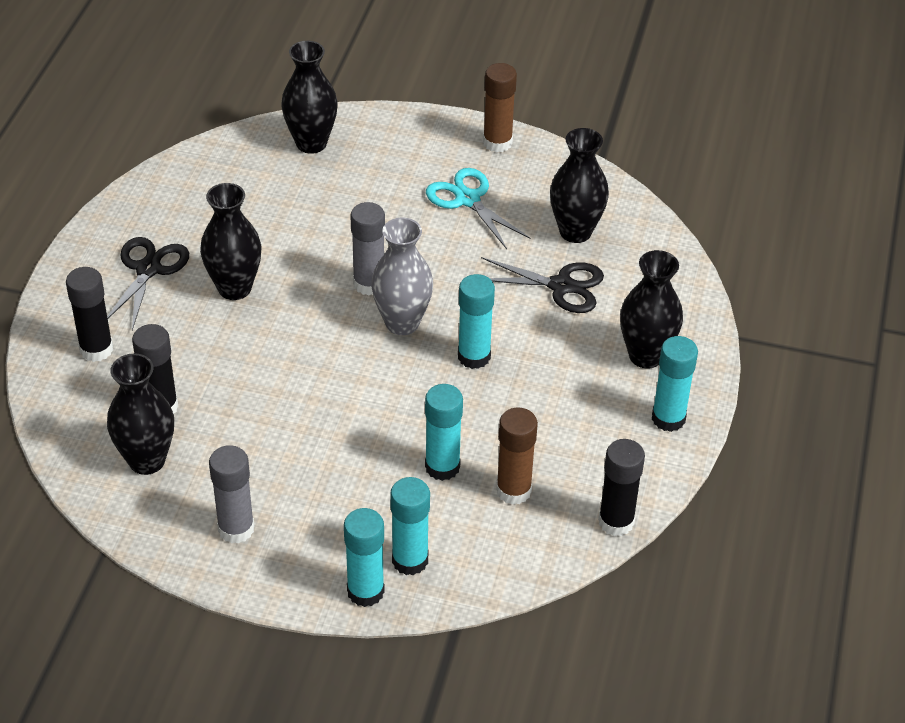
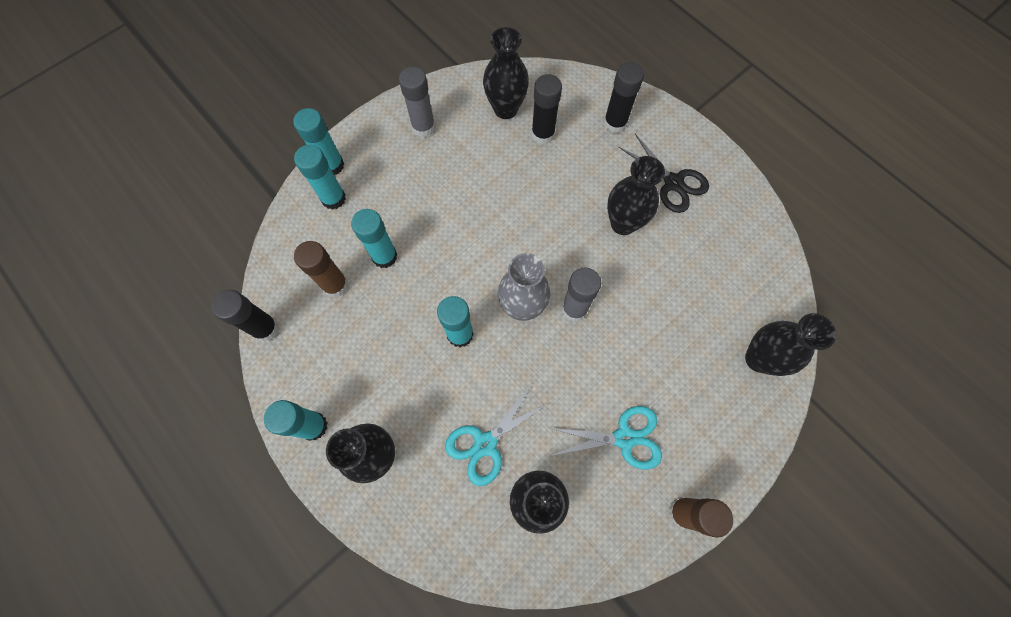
camera: 125 degrees right, 25 degrees up
(561, 286) = (485, 444): black scissors -> turquoise scissors

